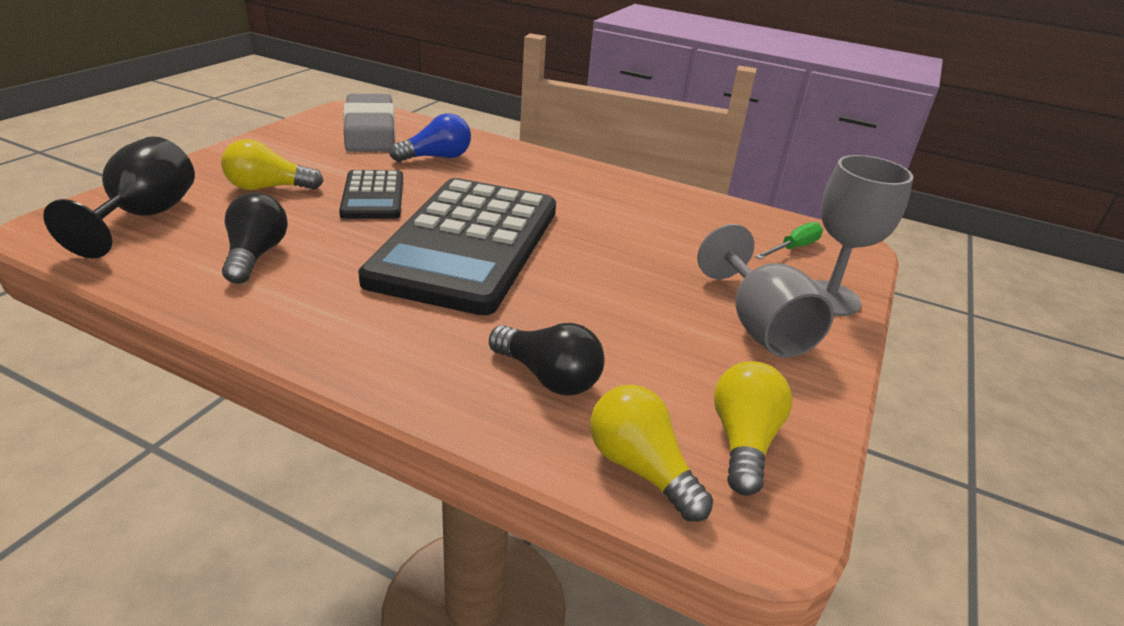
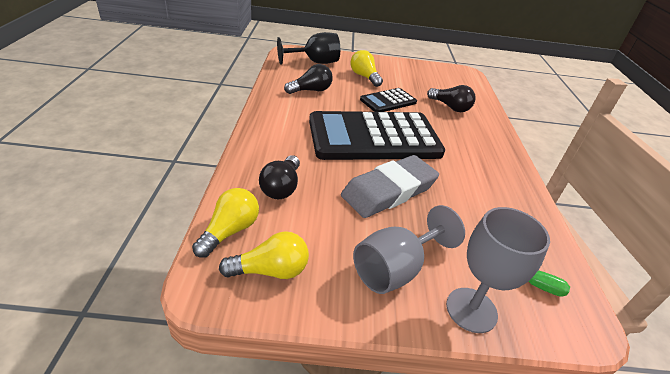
camera: 65 degrees right, 5 degrees up
(370, 131) = (450, 83): grey eraser -> grey eraser (389, 191)
(436, 157) = (450, 107): blue light bulb -> black light bulb

